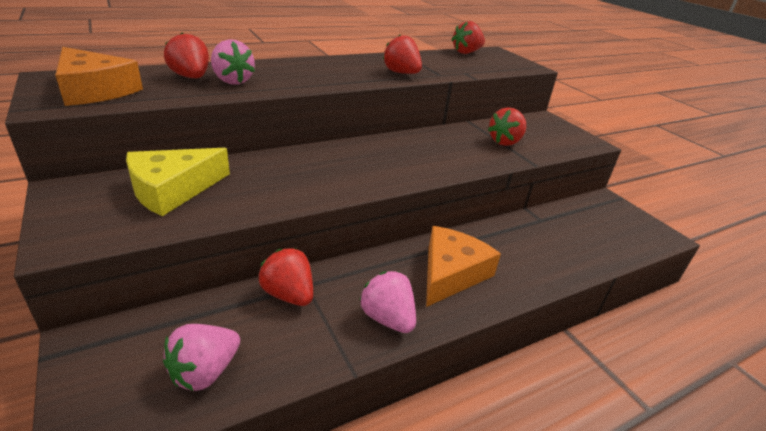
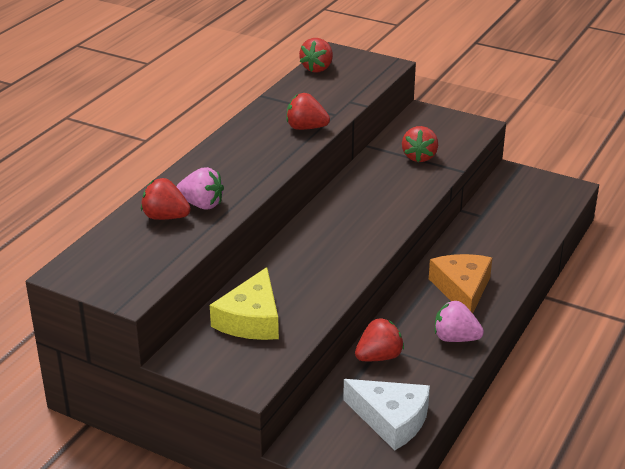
camera: 30 degrees left, 0 degrees up
(94, 90) = (127, 266): orange cheese -> none
(205, 372) = (391, 419): pink strawberry -> white cheese
(289, 294) = (379, 357): red strawberry -> red strawberry turned 135 degrees clockwise

